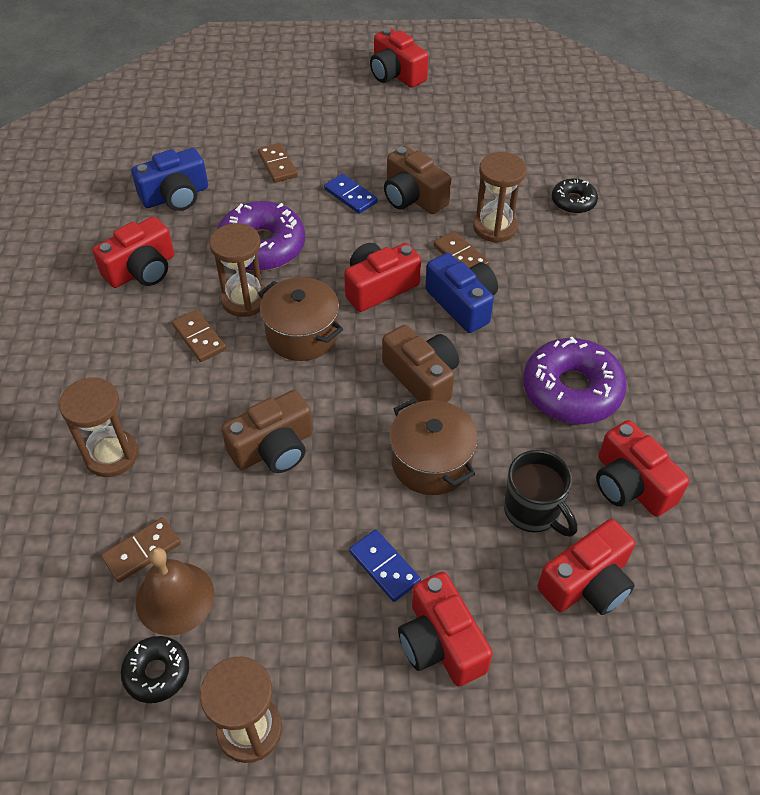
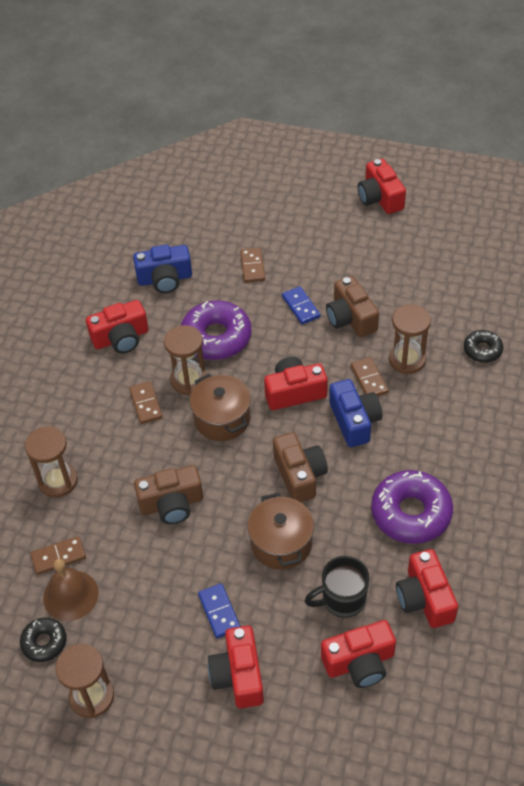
camera: 20 degrees right, 0 degrees up
(533, 511) = (342, 599): black mug -> black mug turned 90 degrees clockwise

